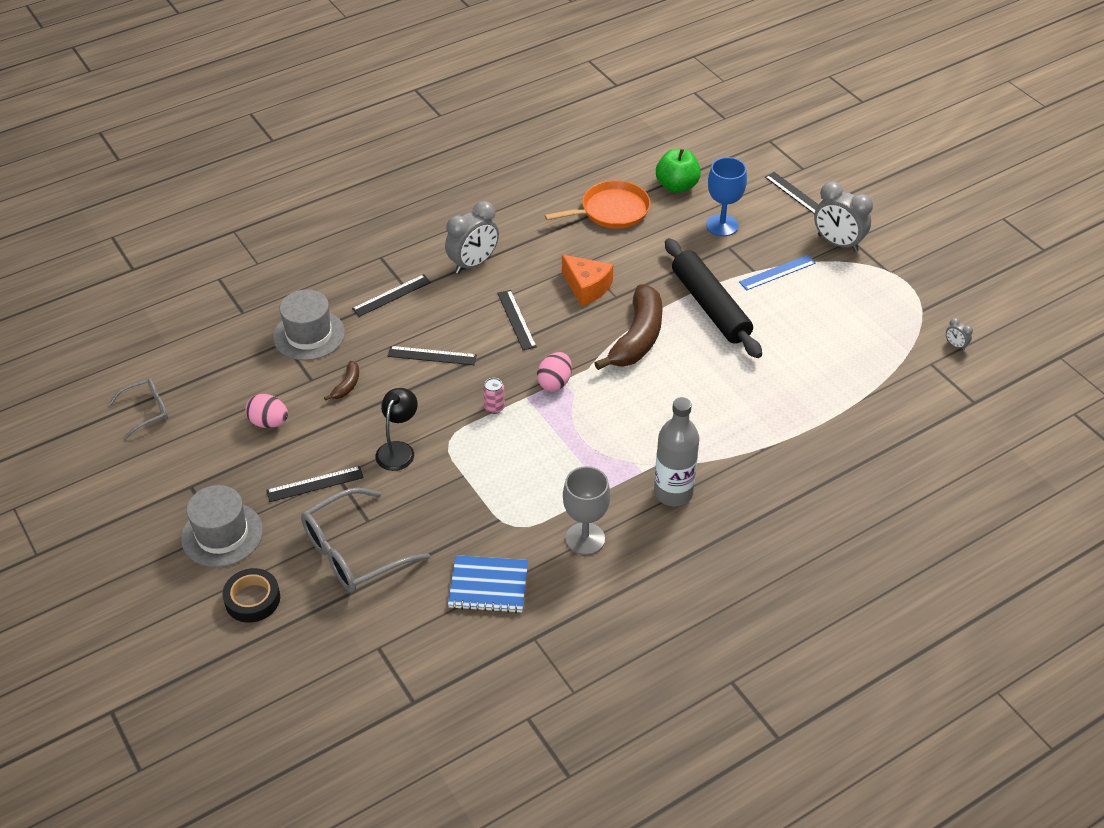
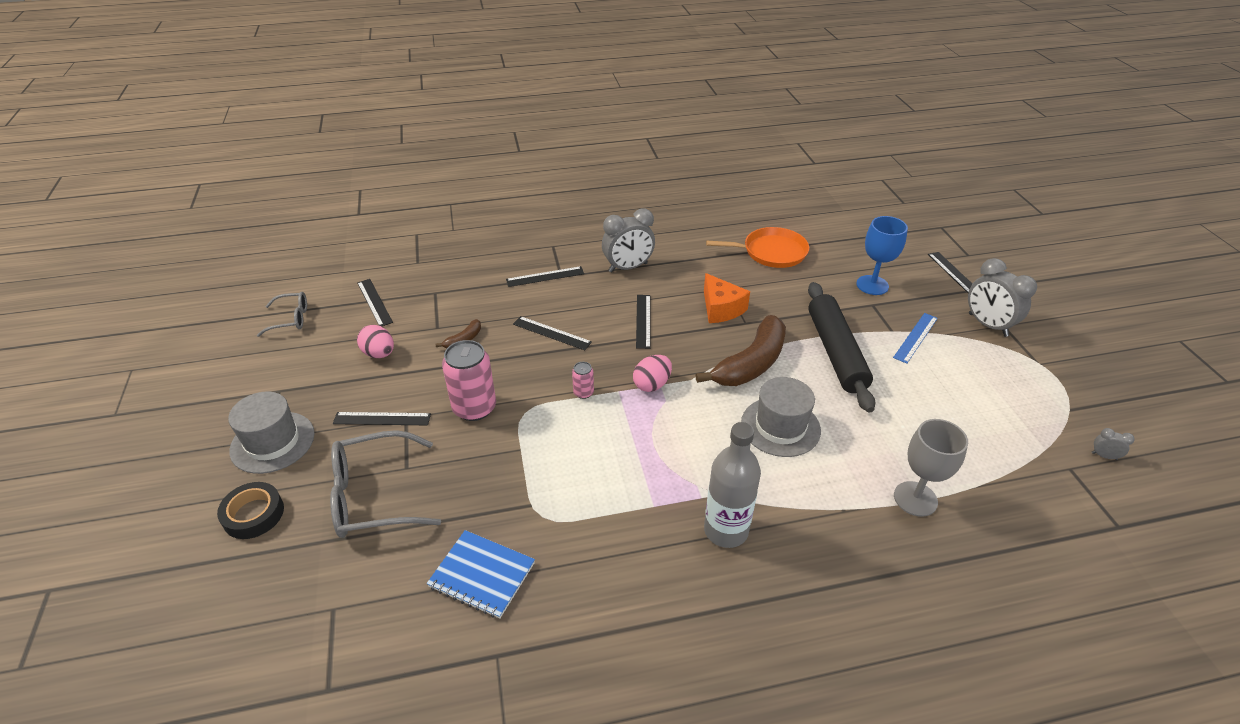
camera: 20 degrees right, 5 degrees down
(225, 369) = (374, 302): none -> black ruler
(309, 335) = (458, 291): grey hat -> grey hat (780, 427)
(398, 450) = (474, 408): black lamp -> pink can
(585, 539) = (608, 553): grey goblet -> grey goblet (915, 499)
(677, 186) = (840, 245): green apple -> none
(777, 272) = (915, 337): blue ruler -> blue ruler turned 45 degrees counterclockwise
(955, 345) = (1104, 456): grey clock -> grey clock turned 135 degrees clockwise

